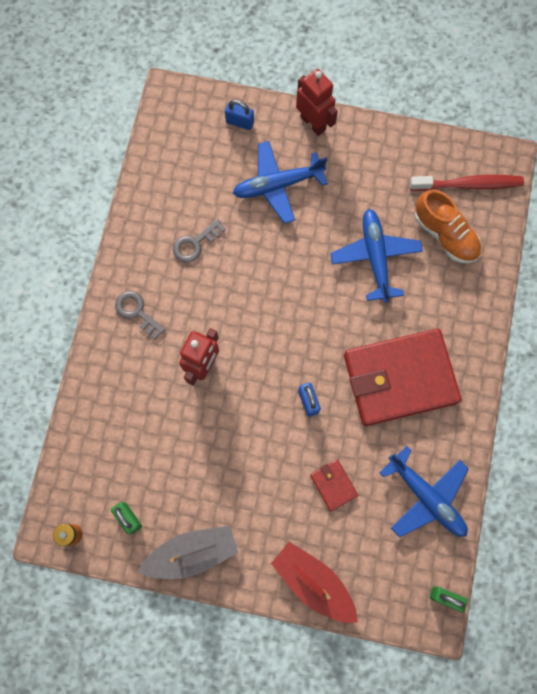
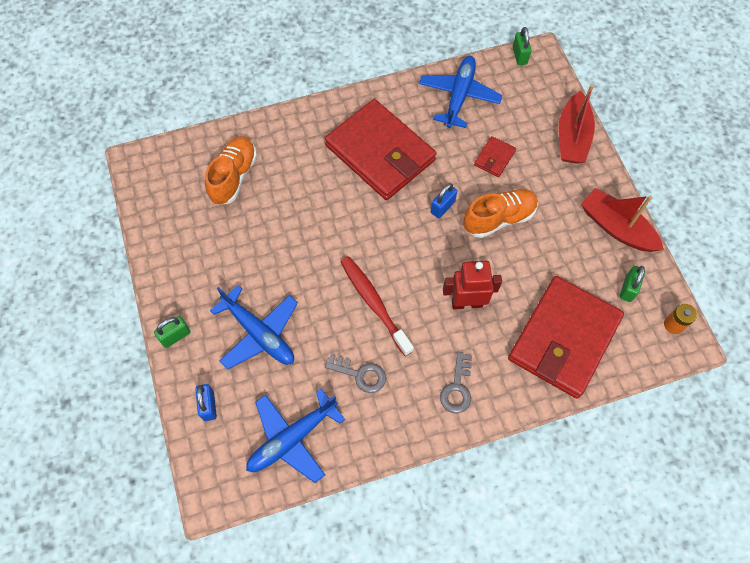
camera: 120 degrees left, 10 degrees down
(121, 427) = (563, 338): none -> red wallet
(192, 553) = (616, 228): grey boat -> red boat
(266, 446) = (499, 218): none -> orange shoe
(313, 123) = (175, 336): red robot -> green padlock
(375, 257) = (285, 219): blue plane -> blue plane (292, 438)
(468, 185) = (175, 180): red toothbrush -> red toothbrush (374, 303)

